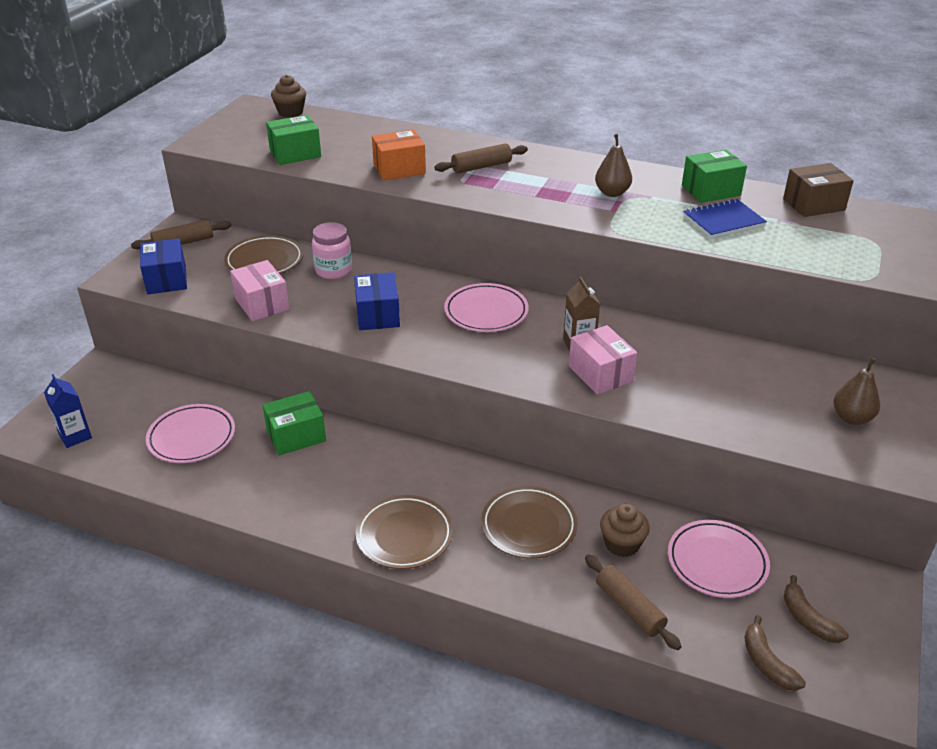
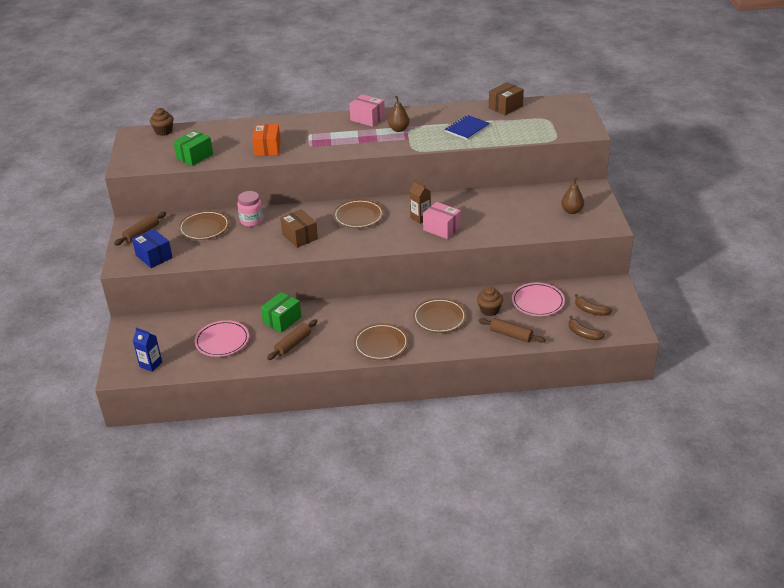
camera: 25 degrees left, 0 degrees up
(262, 304) = (227, 251): pink box -> pink box (367, 118)
(378, 315) = (300, 236): blue box -> brown box
(399, 169) = (267, 148): orange box -> orange box turned 45 degrees counterclockwise
(481, 167) = (314, 134): brown rolling pin -> brown rolling pin (293, 344)
(486, 312) = (358, 216): pink plate -> brown plate
(711, 190) = (449, 113): green box -> none

